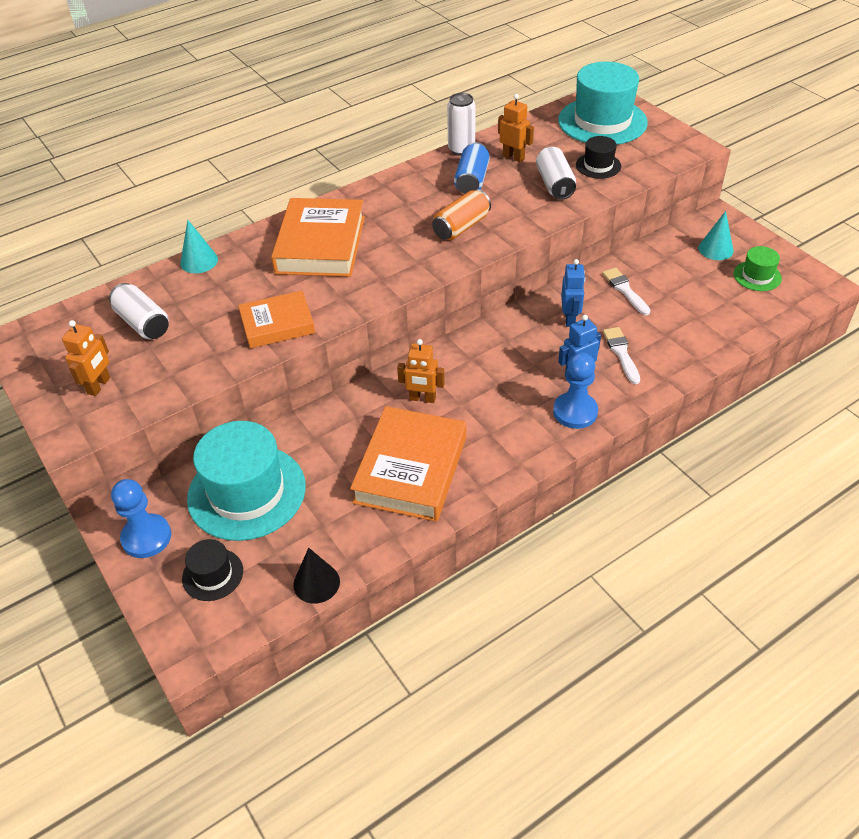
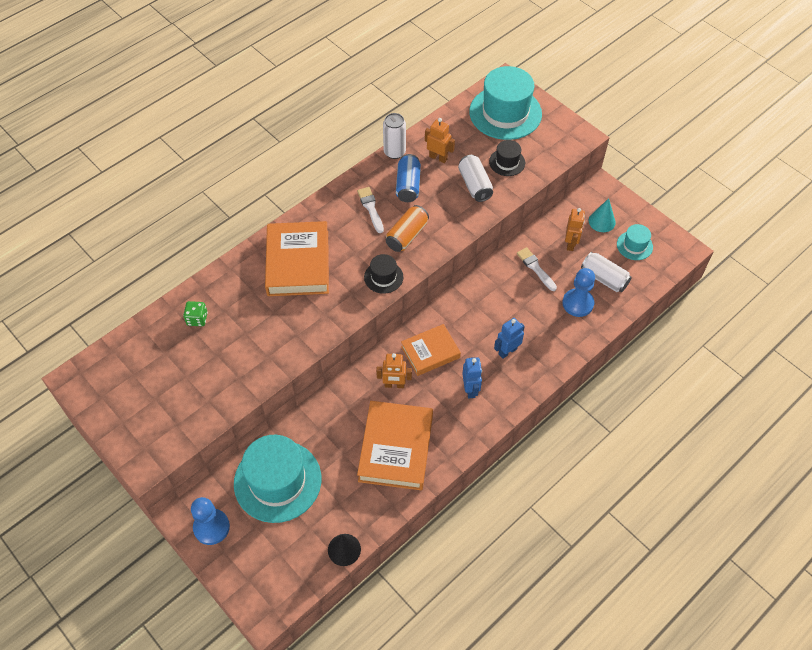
camera: 10 degrees left, 10 degrees up
(99, 386) = (155, 416): orange robot -> orange robot (570, 244)
(143, 323) = (173, 354): white can -> white can (604, 278)
(182, 290) = (197, 319): none -> green dice
(199, 261) = (203, 288): turquoise cone -> none
(212, 574) = (268, 552): black hat -> black hat (383, 277)
(277, 324) = (280, 345): orange book -> orange book (430, 352)
(570, 319) = (496, 299): blue robot -> blue robot (470, 389)
(575, 412) = (509, 385): blue pawn -> blue pawn (578, 303)
(621, 353) = (538, 329): white brush -> white brush (371, 208)
(757, 276) = (634, 245): green hat -> turquoise hat

